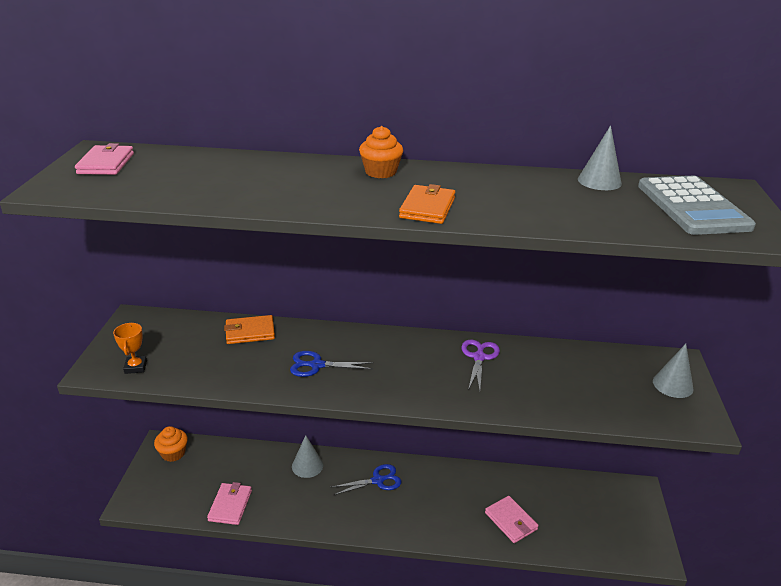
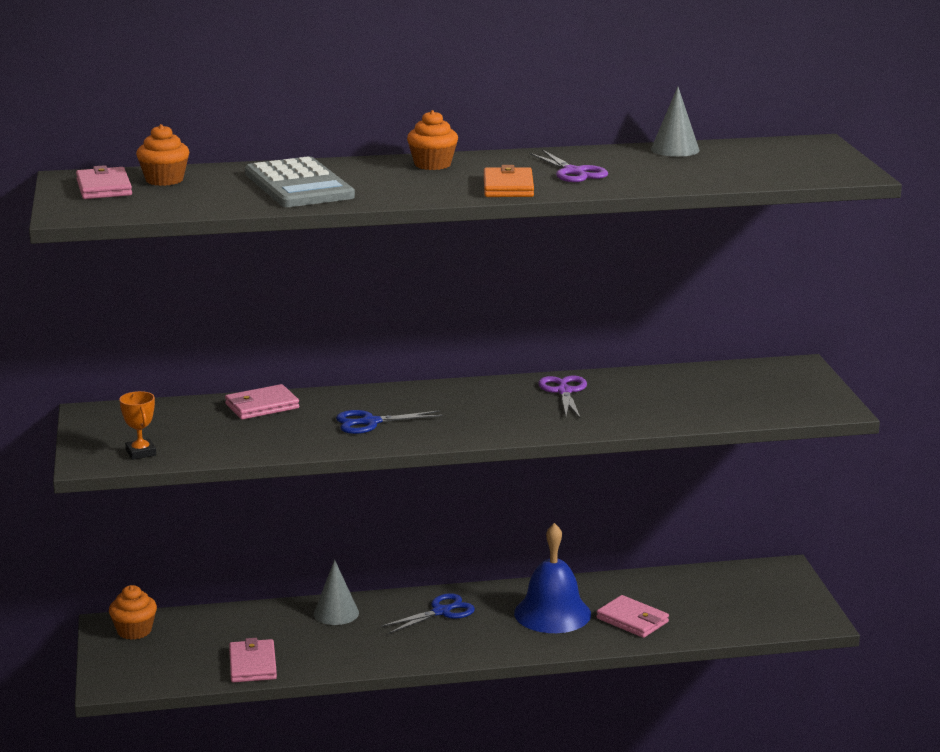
camera: 15 degrees left, 10 degrees down
(159, 161) = (164, 180): none -> orange cupcake
(250, 332) = (262, 406): orange wallet -> pink wallet
(454, 500) = (552, 613): none -> blue bell
(496, 197) = (573, 172): none -> purple scissors
(672, 385) = (796, 385): grey cone -> none
(692, 206) = (777, 160): grey calculator -> grey calculator (299, 185)

